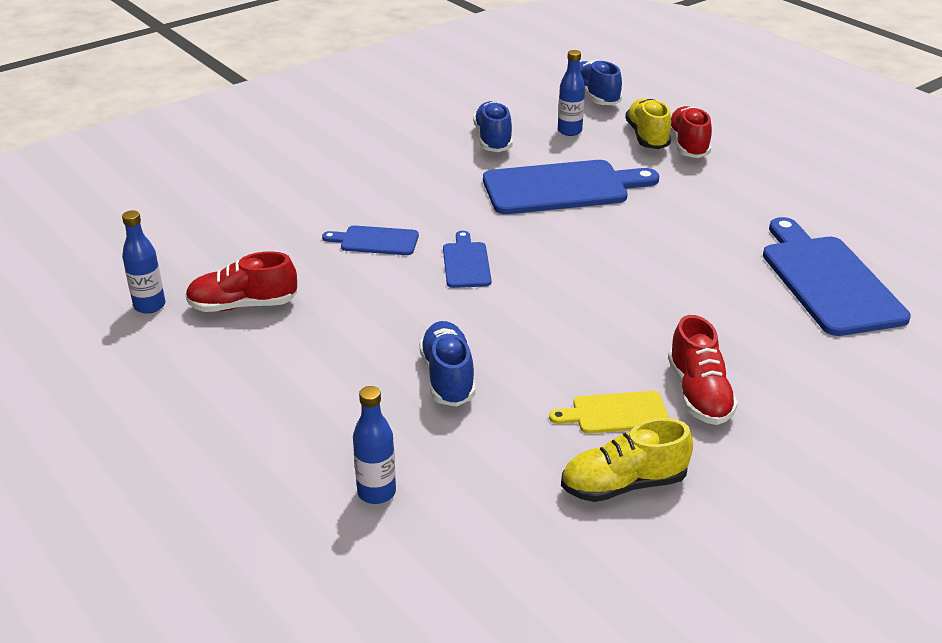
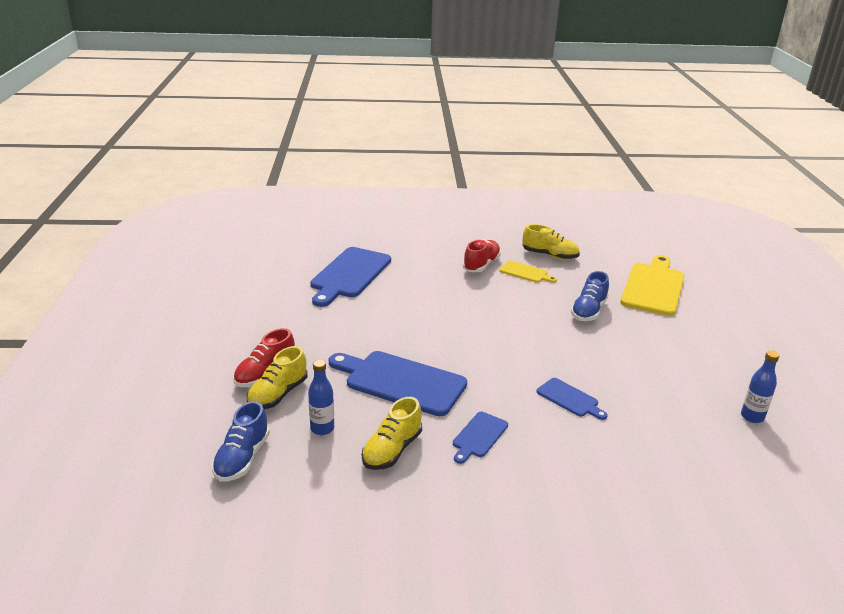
camera: 145 degrees left, 5 degrees down
(243, 305) = (685, 391): red shoe -> none
(376, 492) = (653, 287): blue bottle -> yellow cutting board
(466, 263) = (523, 359): blue cutting board -> blue cutting board (479, 436)
(493, 140) = (392, 450): blue shoe -> yellow shoe

